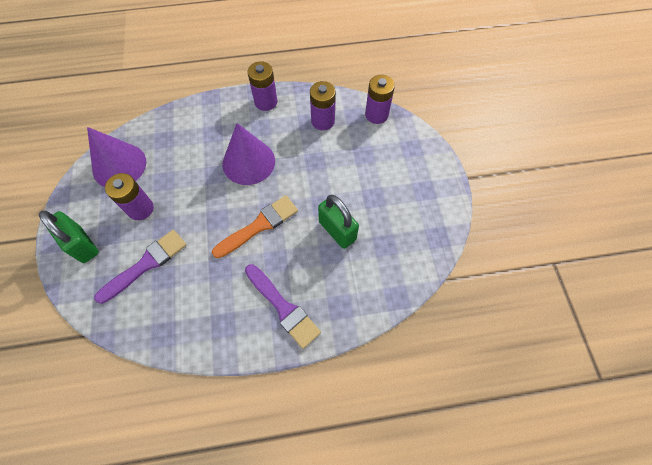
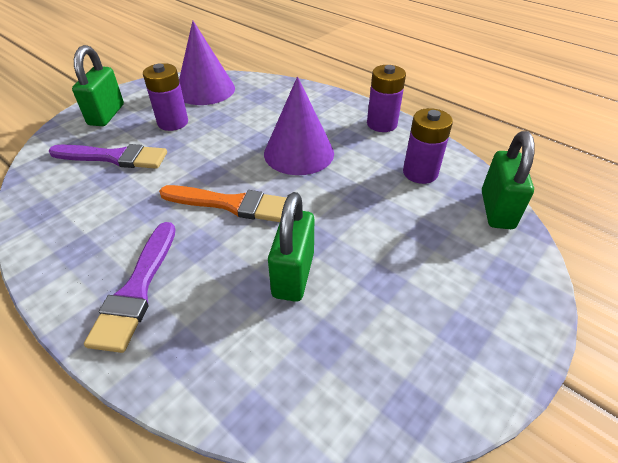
camera: 50 degrees right, 20 degrees down
(376, 114) = (496, 210): purple battery -> green padlock

